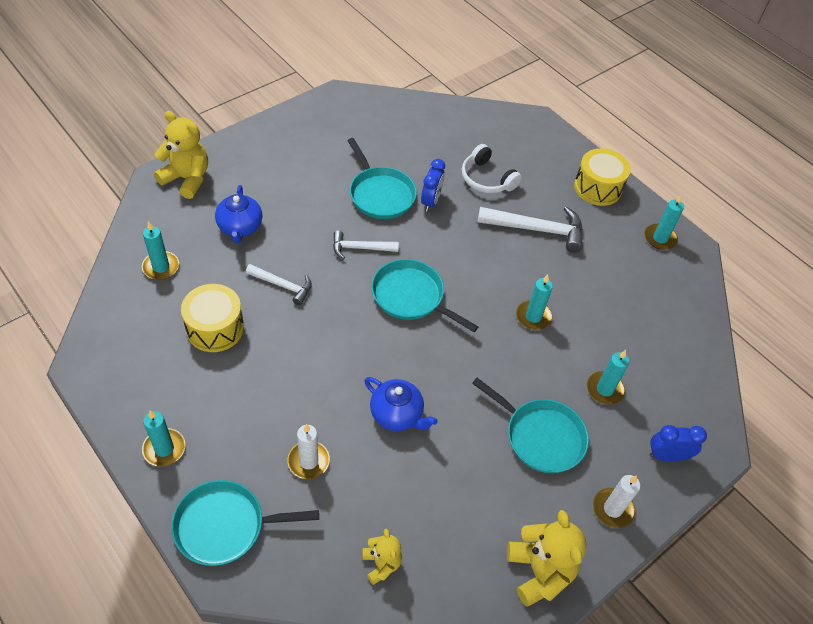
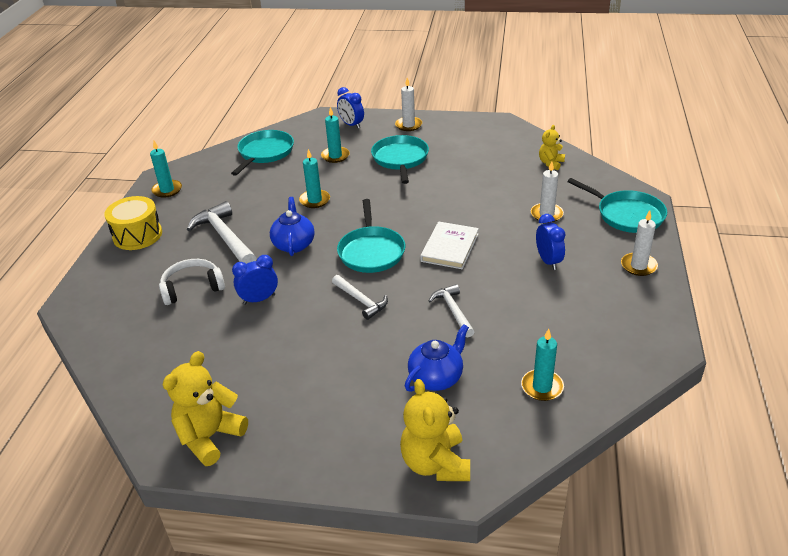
camera: 125 degrees left, 15 degrees down
(164, 448) = (638, 266): turquoise candle -> white candle
(215, 328) = (537, 313): yellow drum -> none
(253, 393) = (548, 261): none -> blue clock
(353, 347) = (449, 247): none -> white book
(380, 194) = (286, 329): turquoise pan -> turquoise pan (265, 153)
(397, 414) = (466, 205): blue teapot -> blue teapot (294, 244)
(486, 179) = (192, 288): white headphones -> white headphones turned 120 degrees counterclockwise
(539, 571) = (475, 127): yellow teddy bear -> yellow teddy bear (209, 437)

